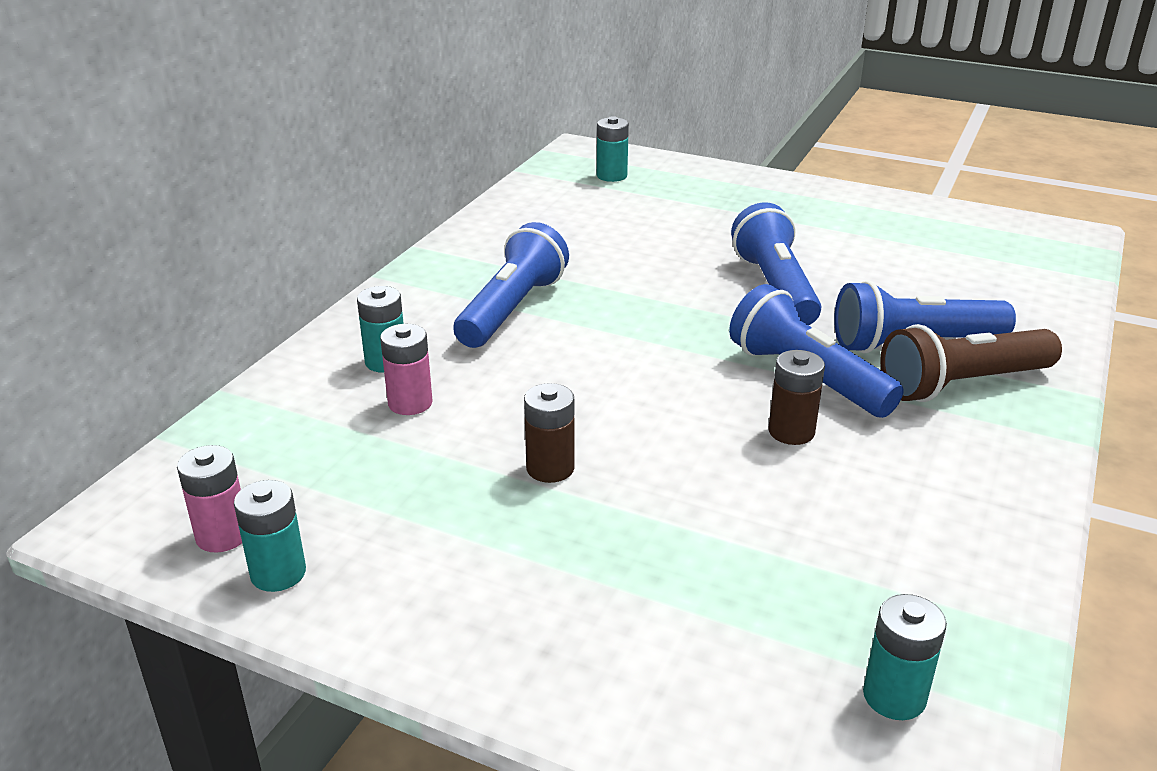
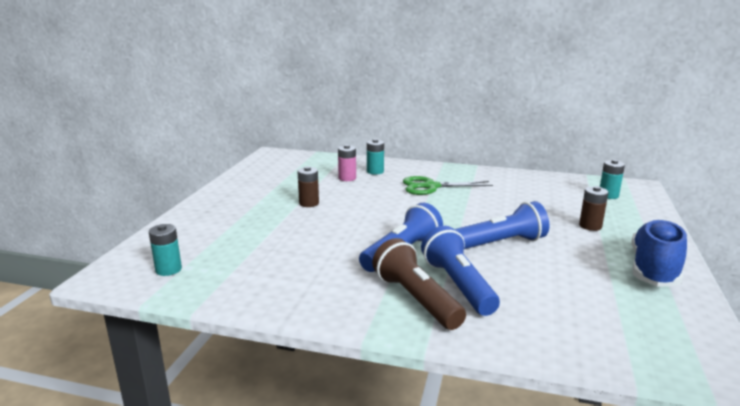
camera: 80 degrees right, 10 degrees down
(222, 535) = (266, 165): pink battery -> none
(278, 573) = (248, 174): turquoise battery -> none
(512, 309) = (430, 187): blue flashlight -> green scissors
(791, 432) = (348, 249): brown battery -> brown battery (590, 226)
(854, 207) = (654, 269): none -> blue shoe

